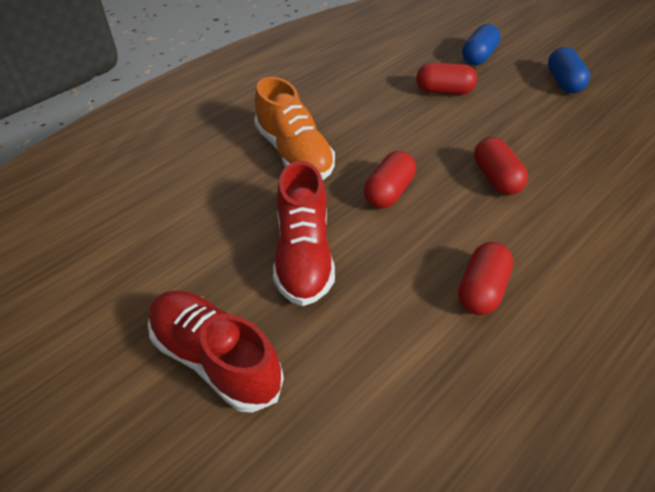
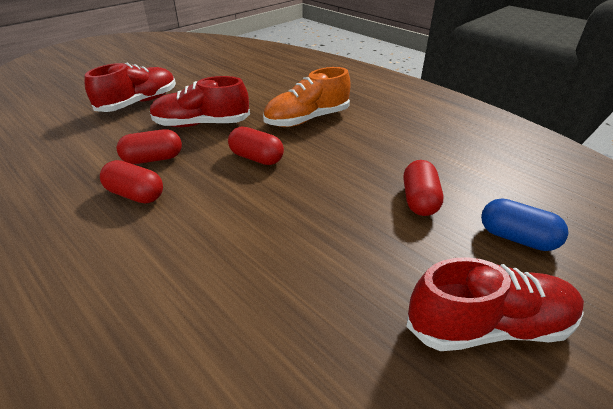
camera: 90 degrees right, 10 degrees down
(496, 178) = (266, 220): red capsule -> red capsule (153, 159)
(563, 82) = (488, 326): blue capsule -> red shoe

